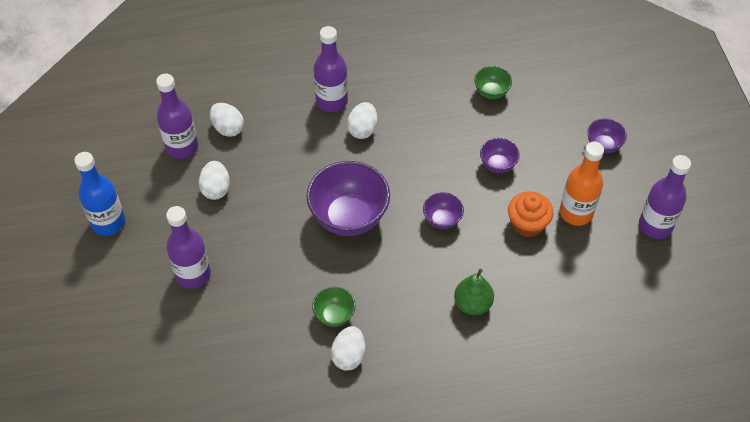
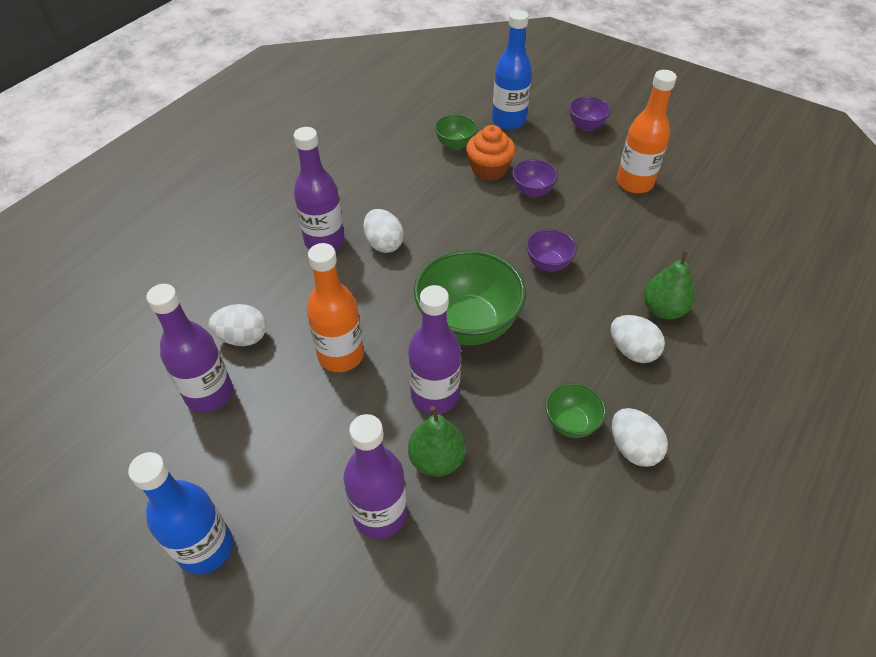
camera: 45 degrees left, 5 degrees down
(216, 189) = (299, 405): white egg -> white egg (632, 351)
(247, 273) = (436, 459): none -> green pear
(264, 179) = (341, 355): none -> orange bottle
(349, 217) = (467, 324): purple bowl -> green bowl
(527, 224) = (614, 216): orange cupcake -> orange cupcake (489, 169)
(552, 100) = (508, 121): none -> blue bottle
(655, 226) = (695, 153): purple bottle -> purple bottle (434, 395)

